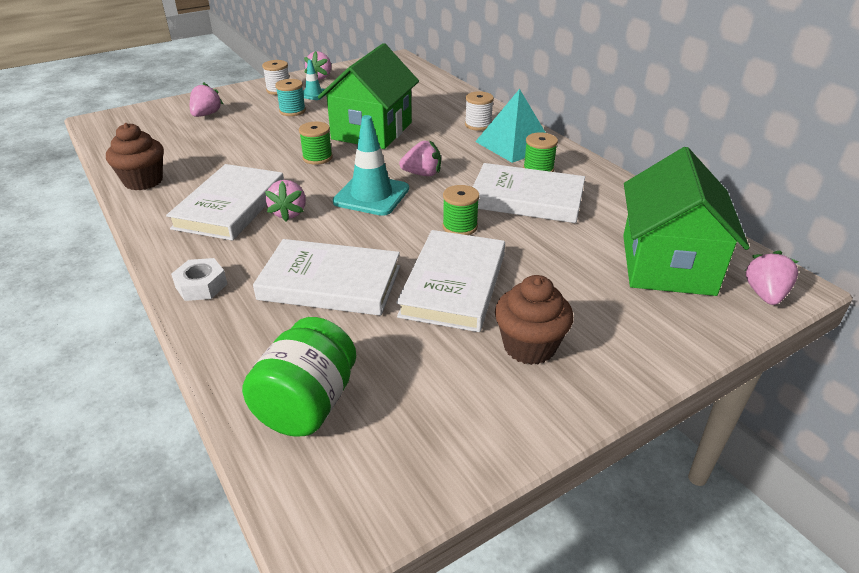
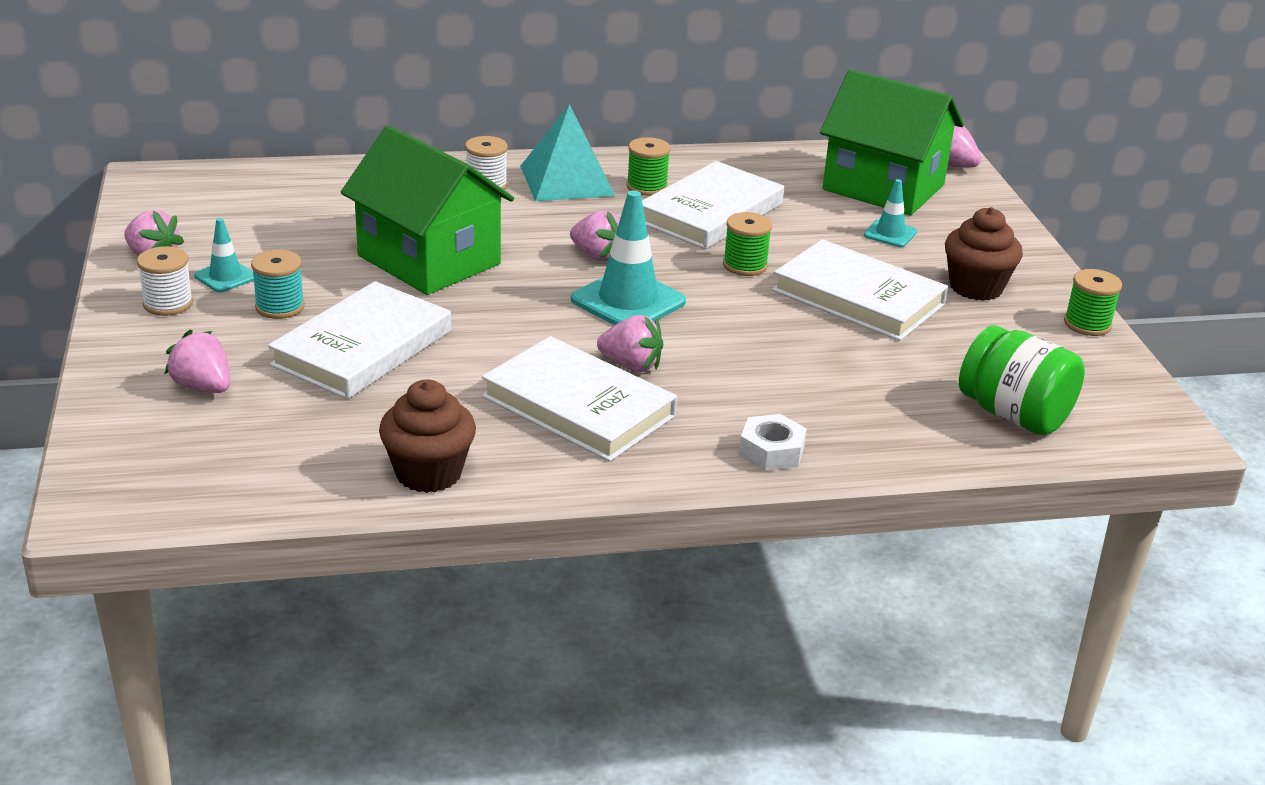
camera: 70 degrees left, 5 degrees down
(317, 158) = (480, 317): green spool -> green spool (1087, 324)
(330, 283) = (814, 366): white book -> white book (362, 348)
(422, 174) = (597, 256): pink strawberry -> pink strawberry turned 105 degrees clockwise
(583, 282) = (890, 234): none -> turquoise traffic cone

